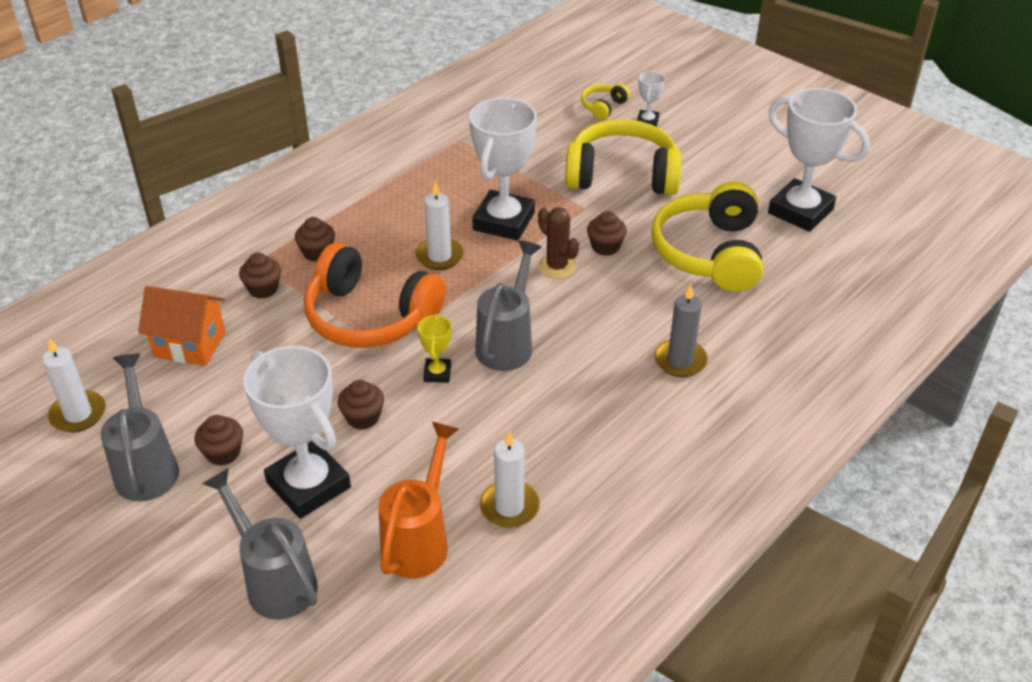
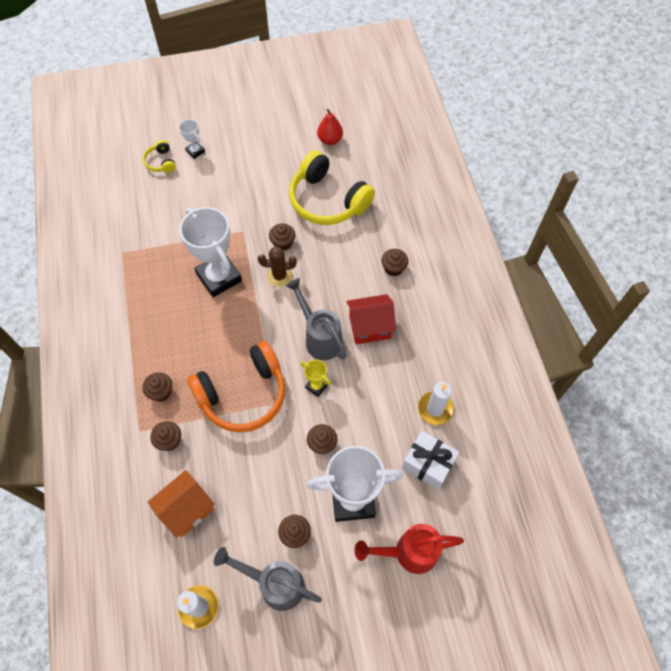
camera: 55 degrees left, 20 degrees up
(274, 580) = (408, 552): grey watering can -> red watering can
(420, 539) = (428, 464): orange watering can -> white gift
(439, 256) = (221, 328): white candle -> none
(568, 381) = (369, 327): none -> red house
(622, 175) = (231, 195): yellow headphones -> none
(680, 360) = (393, 268): grey candle -> brown cupcake
(800, 211) = (330, 140): white trophy -> red pear

